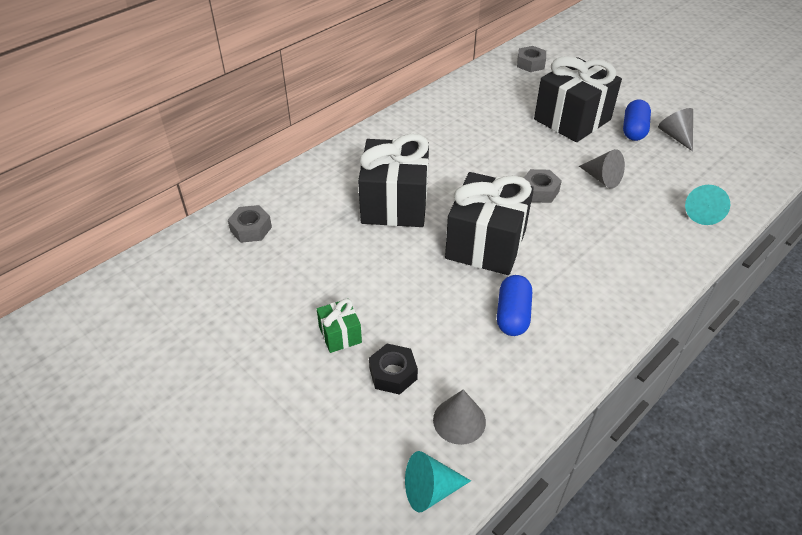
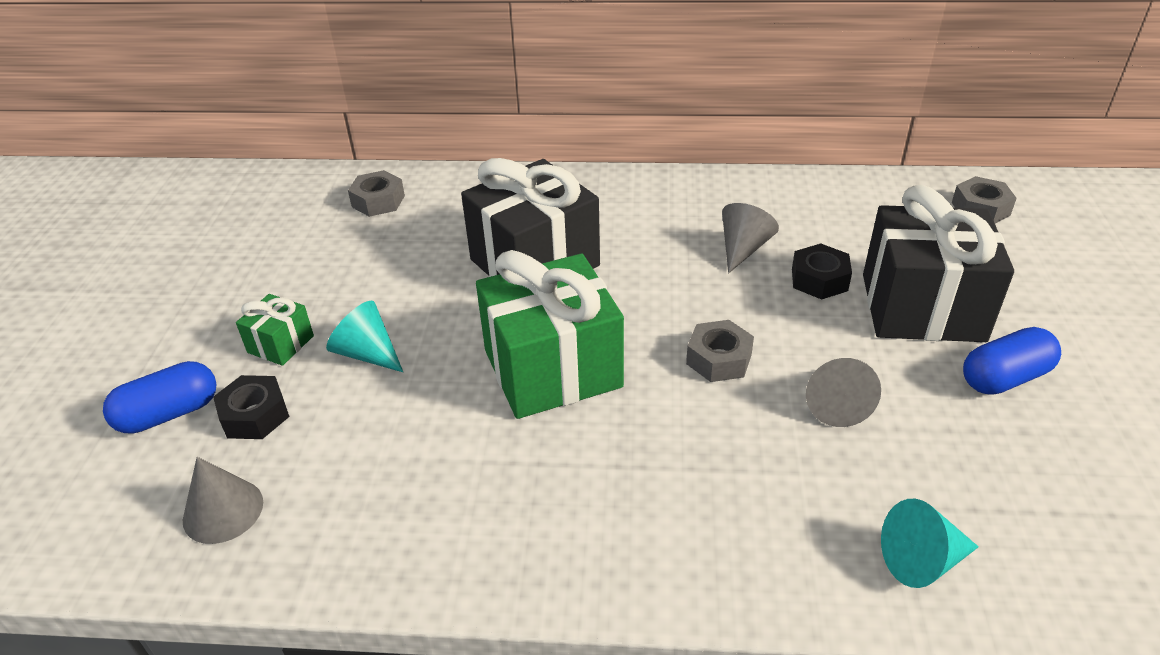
camera: 50 degrees right, 5 degrees down
(430, 490) = (98, 544): turquoise cone -> turquoise cone (367, 353)
(486, 244) = (552, 369): black gift -> green gift
(512, 315) = (447, 461): blue capsule -> blue capsule (169, 414)
(522, 132) = (819, 279): none -> black nut
(675, 136) = (1070, 431): grey cone -> grey cone (743, 249)

